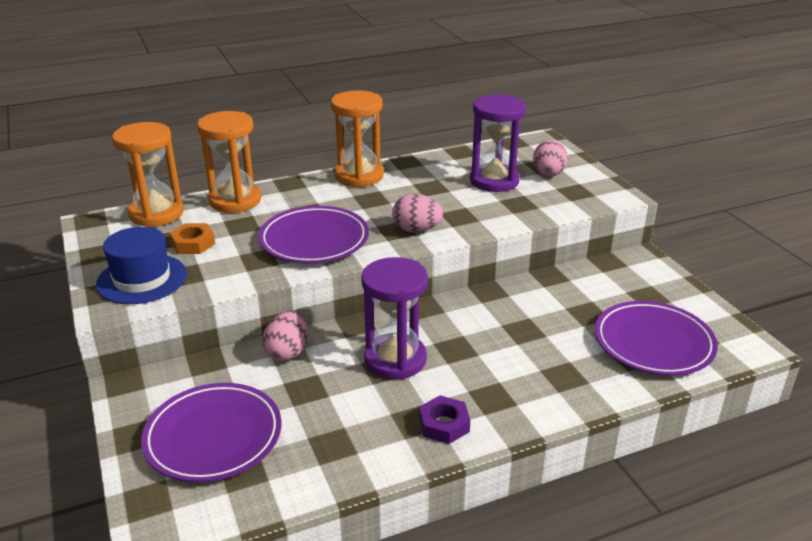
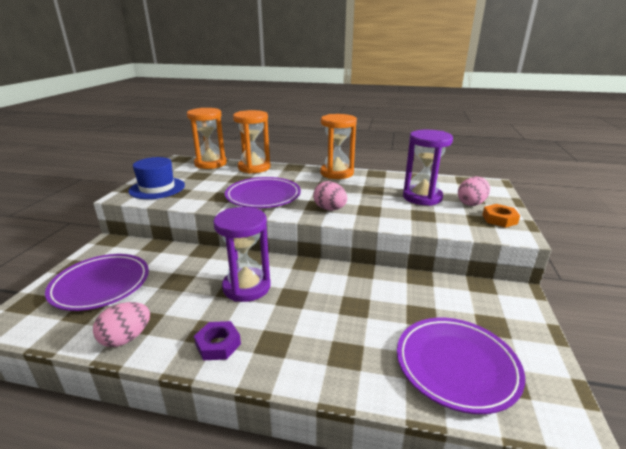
camera: 35 degrees right, 5 degrees down
(193, 243) = (204, 180): orange nut -> orange nut (499, 219)
(287, 352) = (197, 257): pink egg -> pink egg (126, 338)

